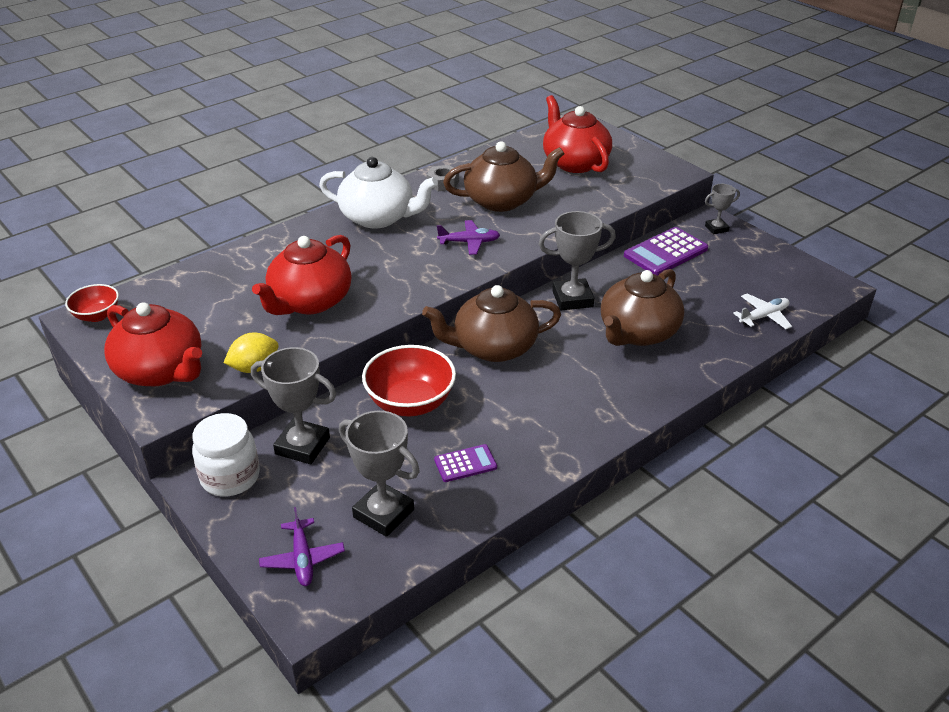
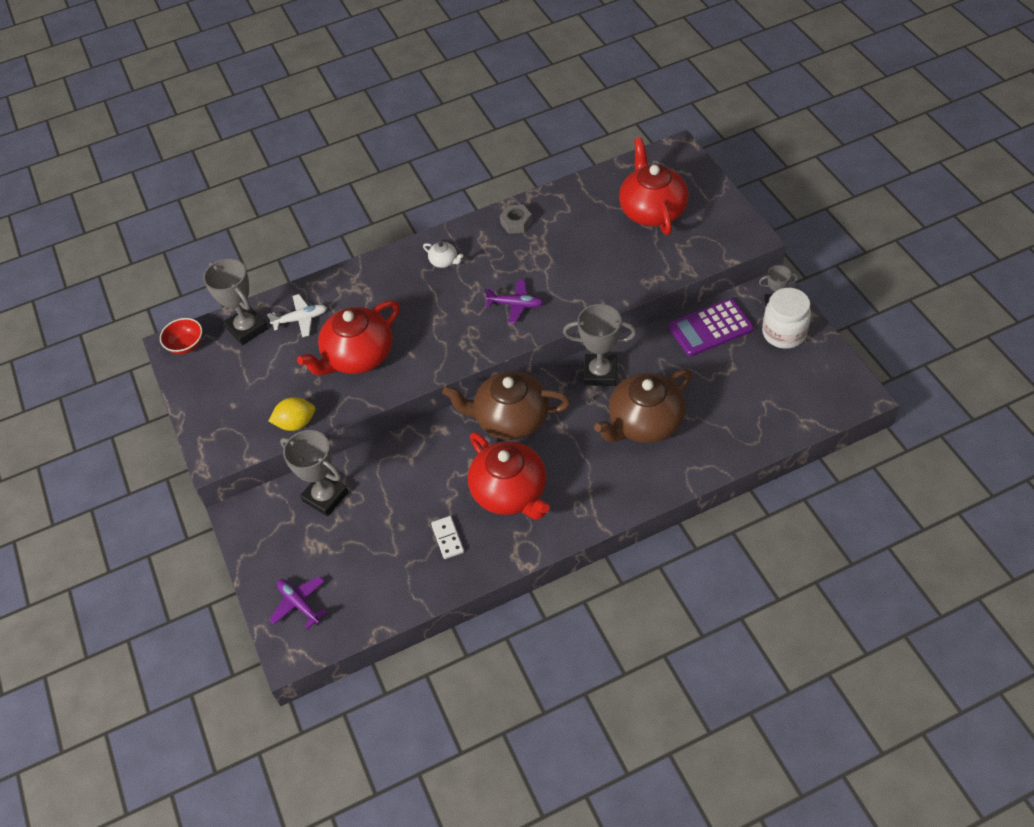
camera: 20 degrees right, 15 degrees up
(161, 371) = (224, 414): red teapot -> red teapot (510, 492)
(230, 477) = (264, 517): white jar -> white jar (784, 333)
(302, 559) = (299, 603): purple plane -> purple plane turned 135 degrees clockwise
(378, 218) = (444, 261): white teapot -> white teapot, size x0.42
(383, 513) = (370, 574): grey trophy -> grey trophy (247, 328)
(410, 403) = (422, 467): red bowl -> none
(465, 464) = (447, 538): purple calculator -> white domino
(502, 201) = (564, 254): brown teapot -> none
(763, 316) = (770, 423): white plane -> white plane (301, 319)

